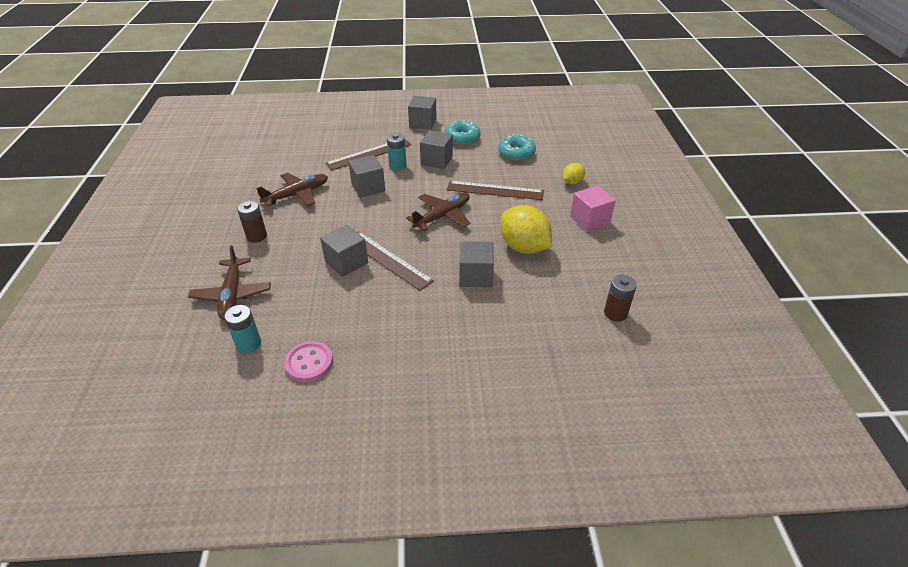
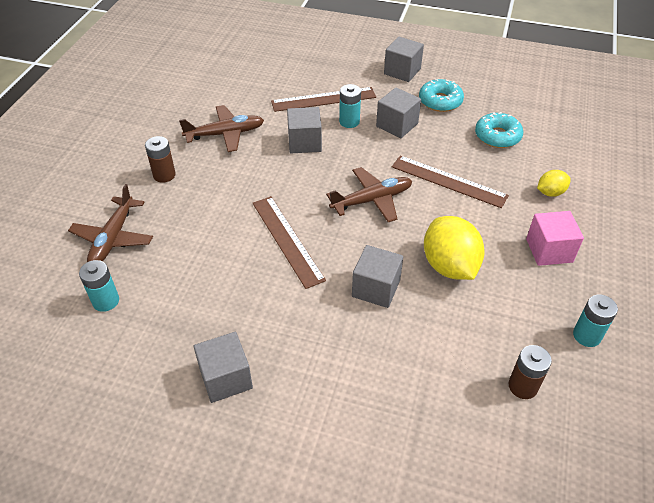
camera: 20 degrees right, 5 degrees up
(309, 362) = (154, 341): pink button -> none
(346, 262) = (242, 231): grey cube -> grey cube (226, 378)
(642, 268) = (586, 335): none -> turquoise battery

